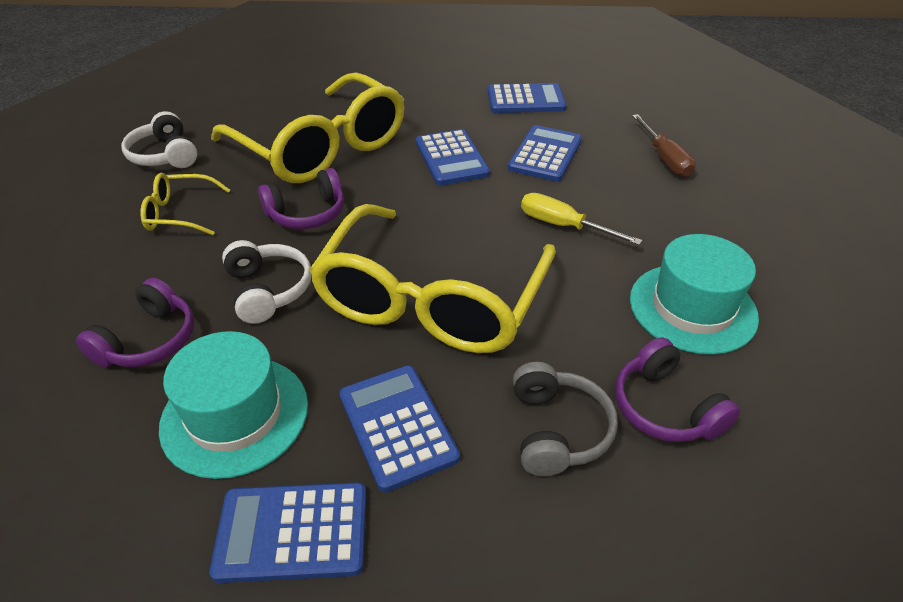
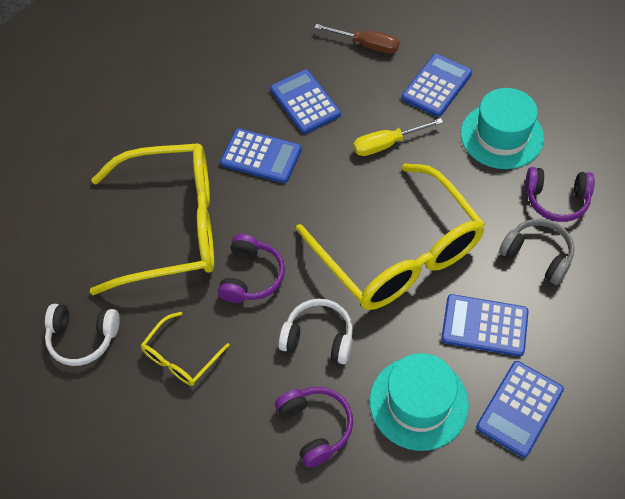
camera: 50 degrees left, 15 degrees up
(525, 100) = (227, 67): blue calculator -> blue calculator (436, 86)

